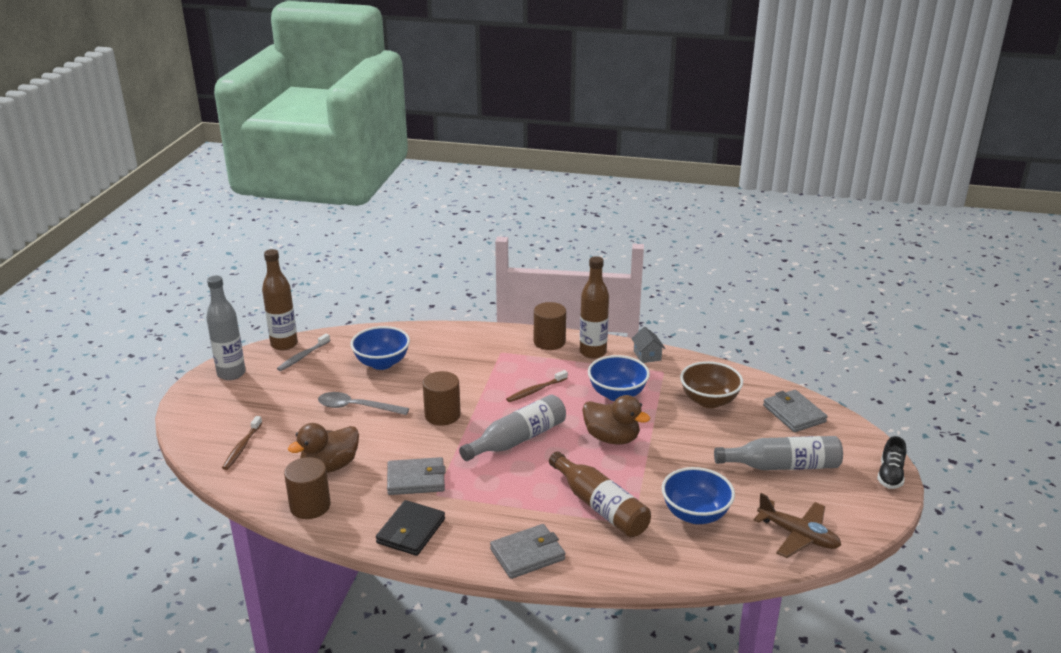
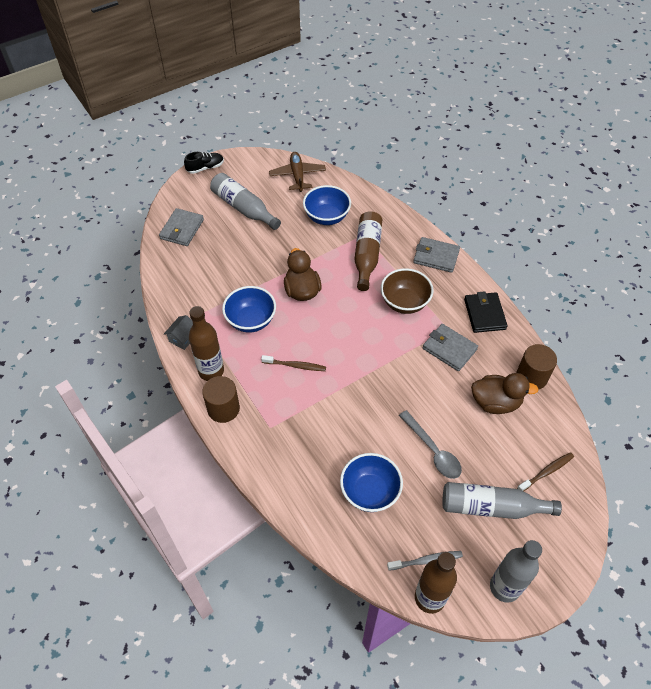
camera: 135 degrees left, 25 degrees up
(411, 531) = (484, 314): black wallet -> black wallet turned 75 degrees counterclockwise
(442, 415) = (380, 392): brown cylinder -> none
(518, 439) = (356, 332): grey bottle -> grey bottle (491, 507)
(709, 401) = (209, 273): brown bowl -> brown bowl (404, 302)

